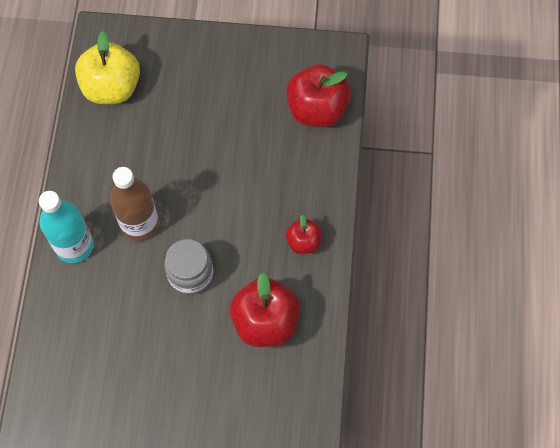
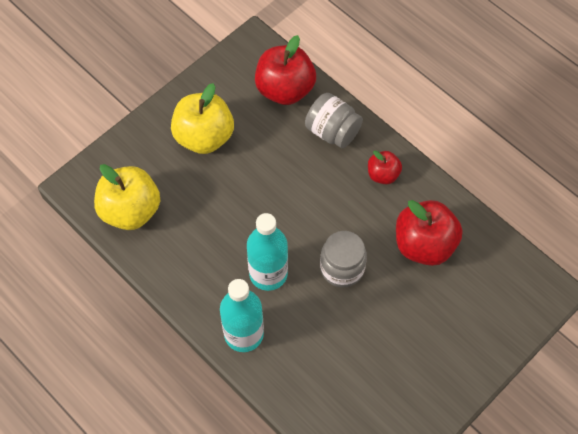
camera: 50 degrees left, 5 degrees down
(140, 224) = (268, 274): brown bottle -> turquoise bottle
(220, 86) = (204, 137): none -> yellow apple
(310, 174) = (332, 131): none -> grey jar

